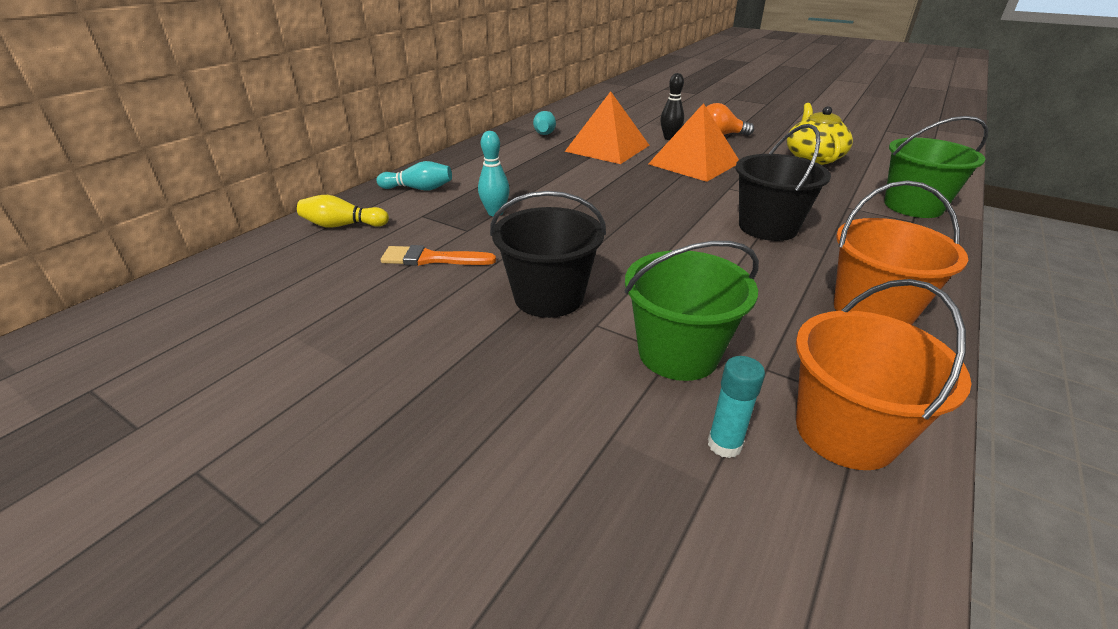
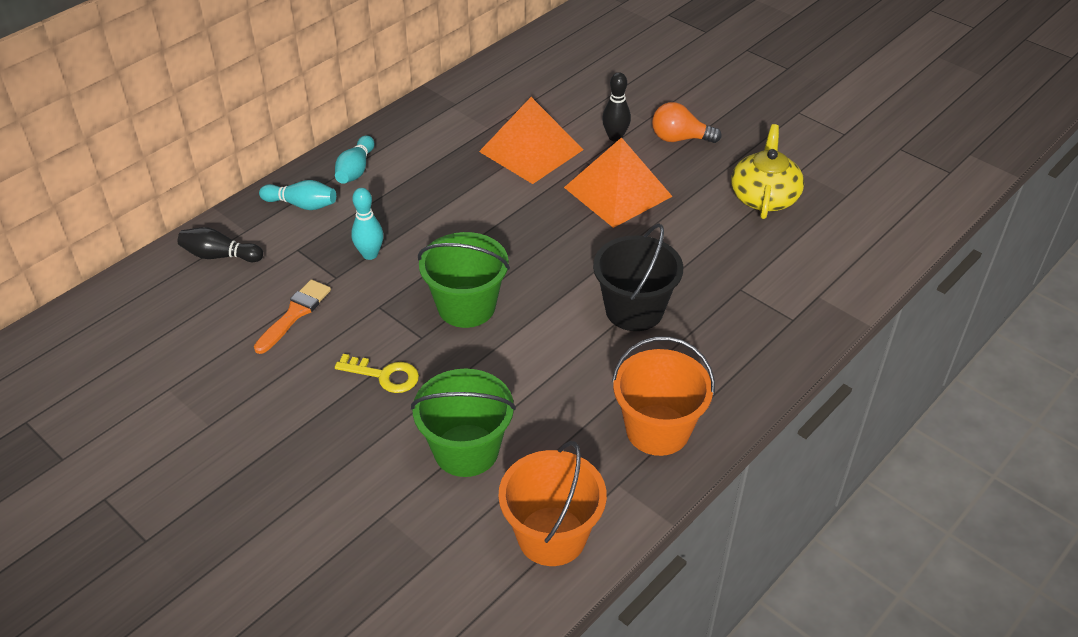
camera: 10 degrees right, 10 degrees up
(343, 225) = (220, 256): yellow bowling pin -> black bowling pin
(432, 259) = (295, 314): orange brush -> orange brush turned 105 degrees clockwise
(545, 131) = (471, 107): turquoise bowling pin -> turquoise bowling pin (356, 170)
(549, 297) = (384, 375): black bucket -> yellow key
(724, 444) = (459, 532): turquoise glue stick -> none
(913, 206) = (812, 296): green bucket -> green bucket (466, 306)

